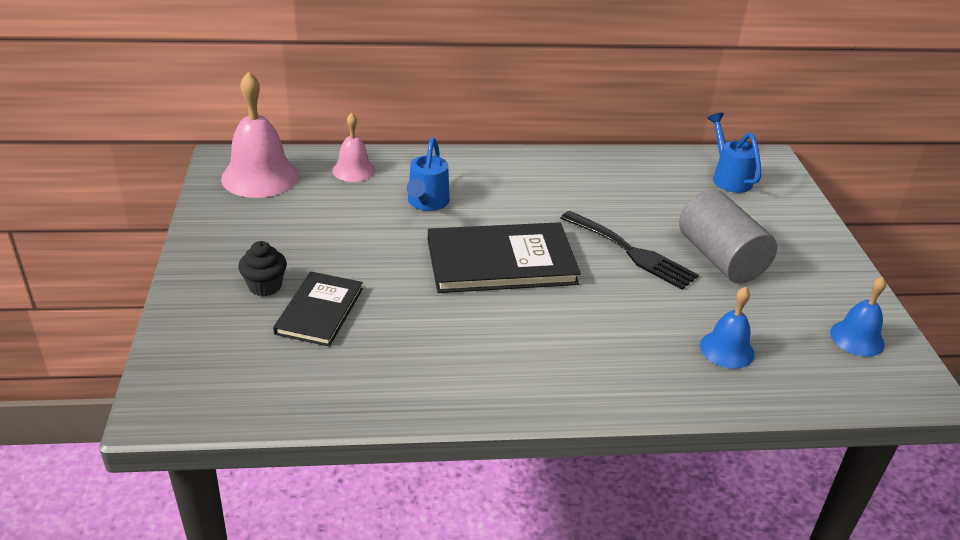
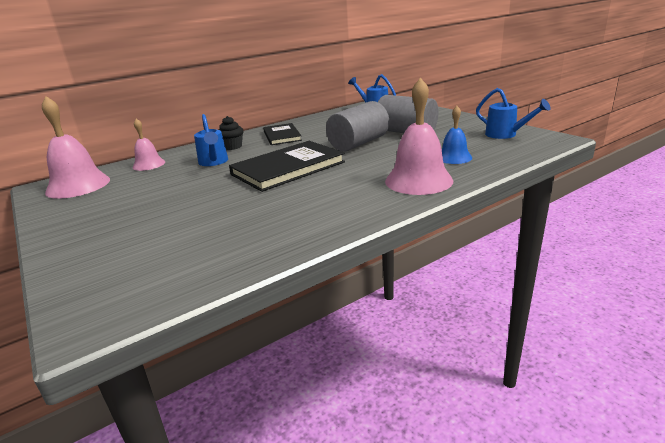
camera: 25 degrees left, 10 degrees down
(265, 286) = (127, 229): black cupcake -> black cupcake (232, 147)
(319, 311) = (183, 226): black book -> black book (282, 136)
(632, 252) = (359, 143): black fork -> grey cylinder
(633, 371) = (418, 180): none -> pink bell
(857, 338) = (506, 135): blue bell -> blue watering can

